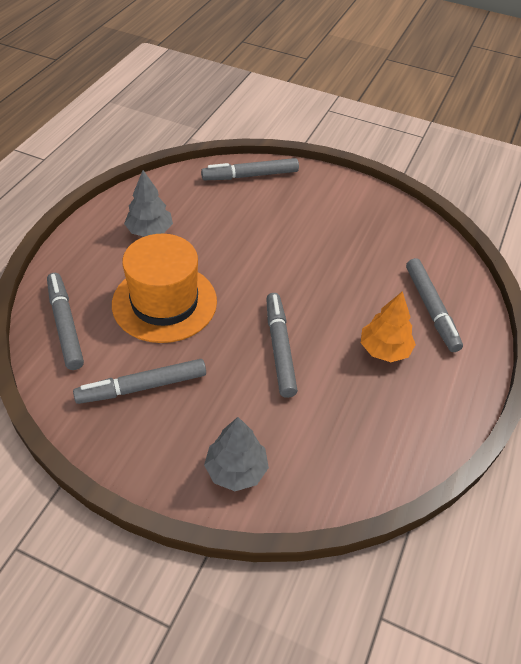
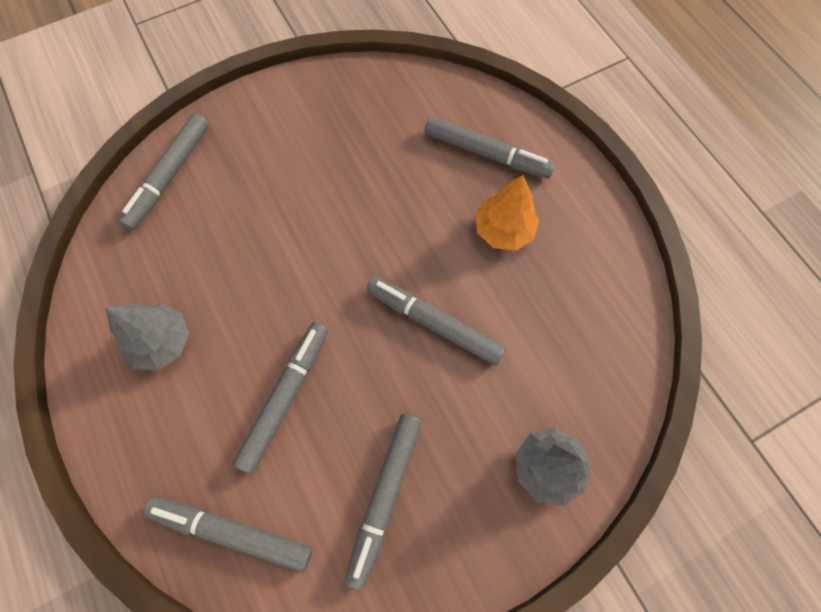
camera: 50 degrees left, 20 degrees up
(164, 302) = (285, 397): orange hat -> grey marker

